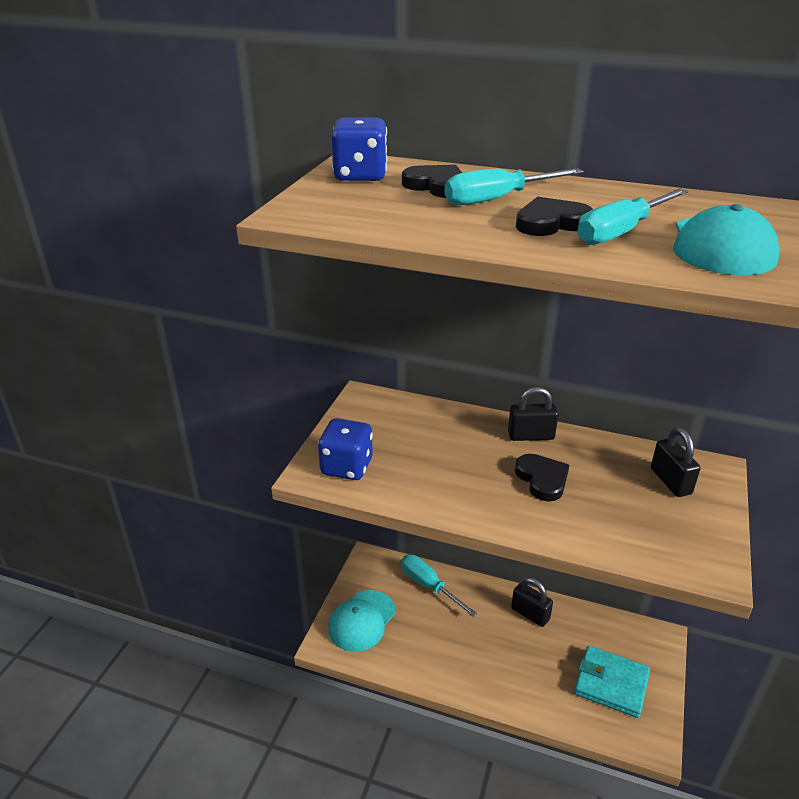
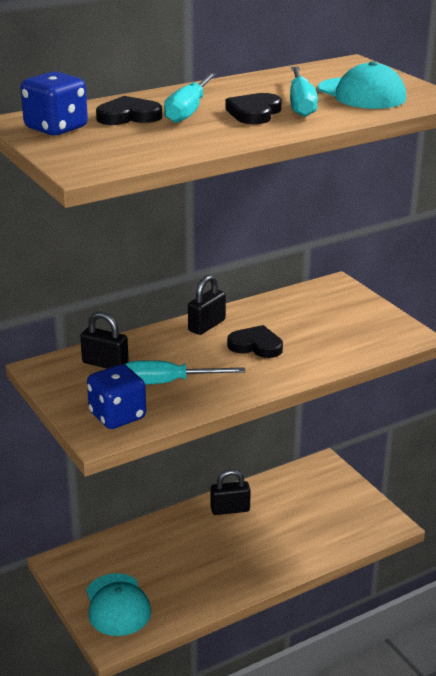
camera: 50 degrees left, 5 degrees down
(429, 586) = (134, 545): turquoise screwdriver -> turquoise screwdriver (167, 383)
(611, 684) = (330, 511): turquoise wallet -> none
(670, 481) = (325, 304): black padlock -> black padlock (105, 364)

